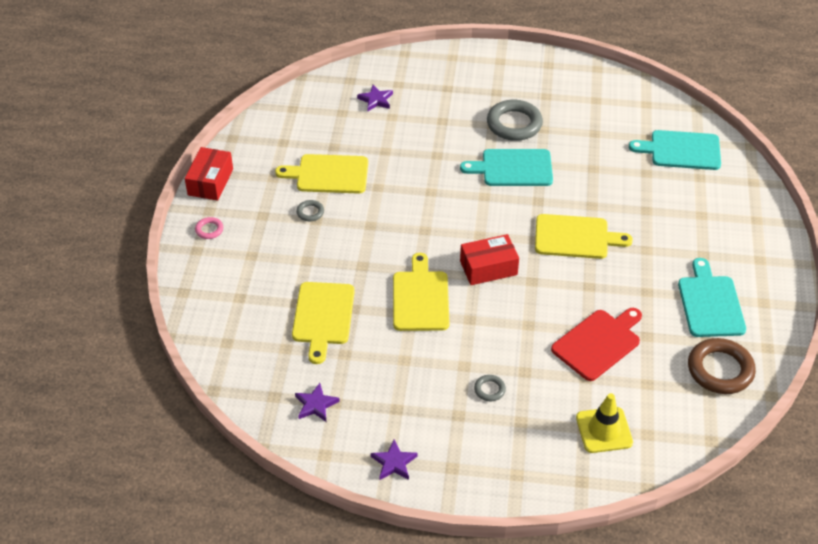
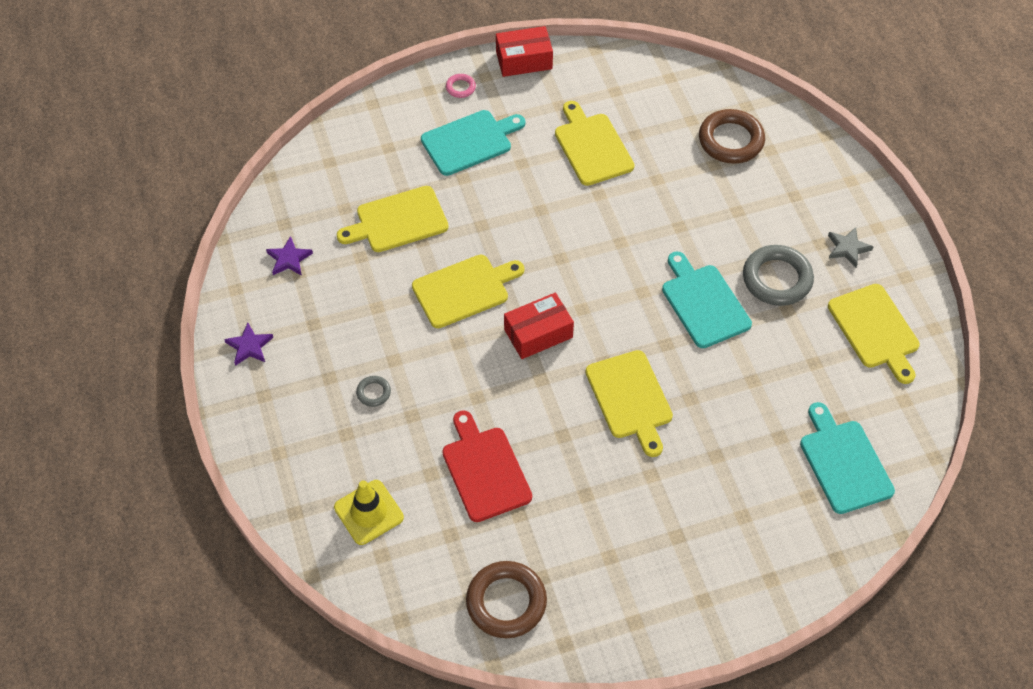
camera: 65 degrees right, 10 degrees up
(310, 212) = (529, 154): grey ring -> none
(376, 100) = (731, 140): purple star -> brown ring
(488, 268) = (538, 333): red box -> red box turned 75 degrees counterclockwise
(509, 81) = (847, 248): none -> grey star
(583, 95) = (875, 330): none -> yellow cutting board
(598, 343) = (485, 470): red cutting board -> red cutting board turned 135 degrees counterclockwise
(710, 303) = (602, 565): turquoise cutting board -> turquoise cutting board (470, 142)

